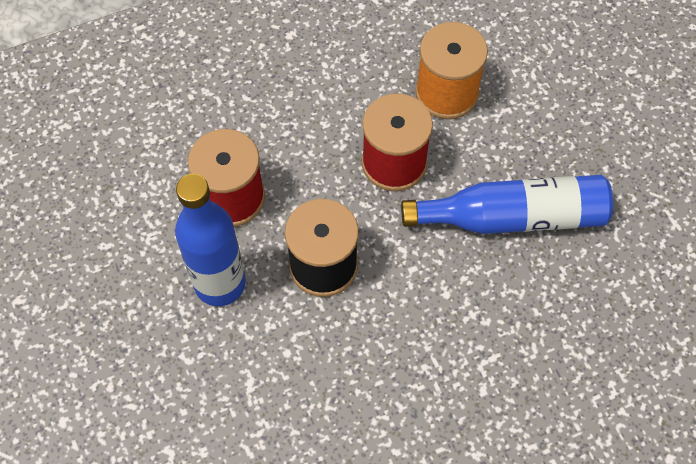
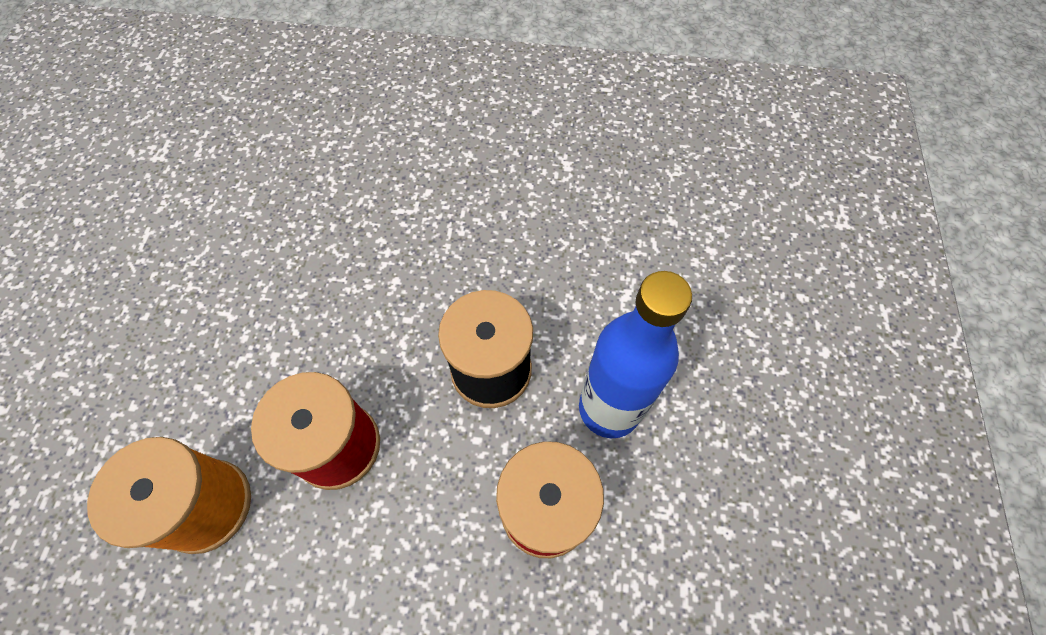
camera: 150 degrees left, 0 degrees up
(513, 217) = (273, 316): blue bottle -> none

